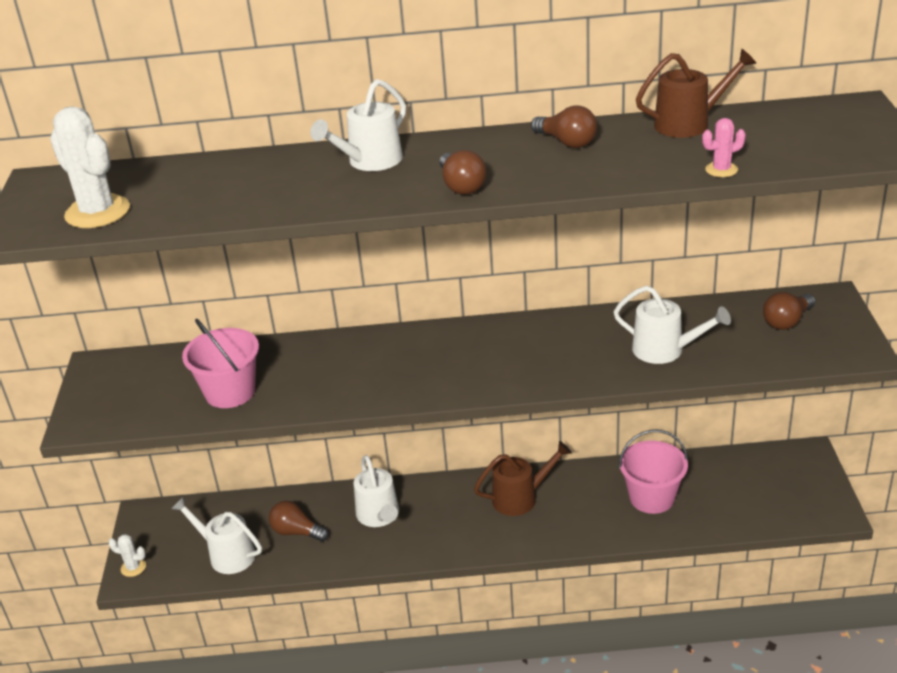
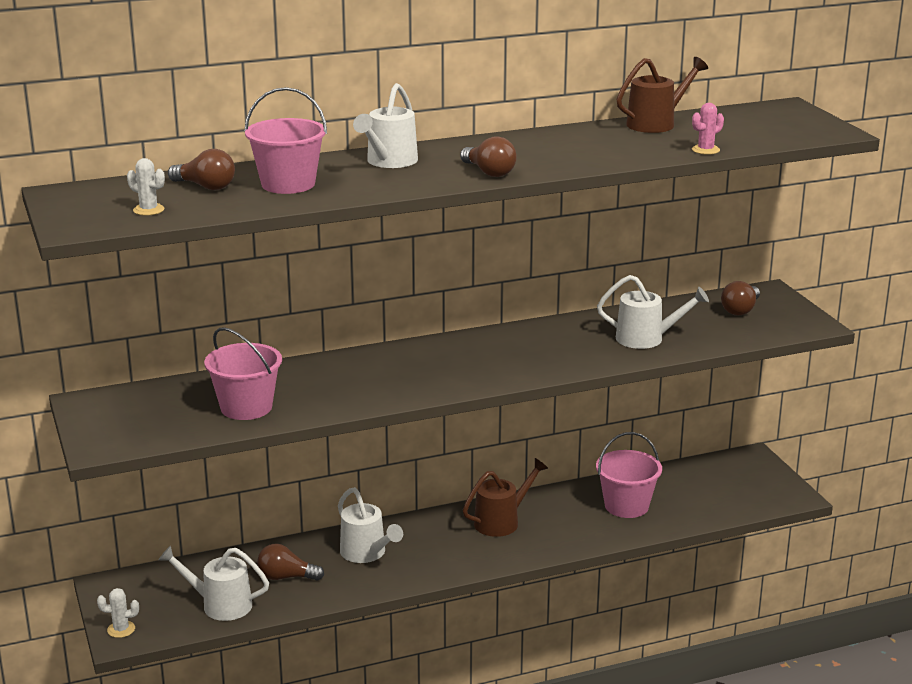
camera: 20 degrees left, 10 degrees down
(97, 212) = (148, 210): white cactus -> white cactus, size x0.49
(250, 186) = (288, 184): none -> pink bucket
(567, 142) = (560, 140): brown light bulb -> brown light bulb (206, 187)

